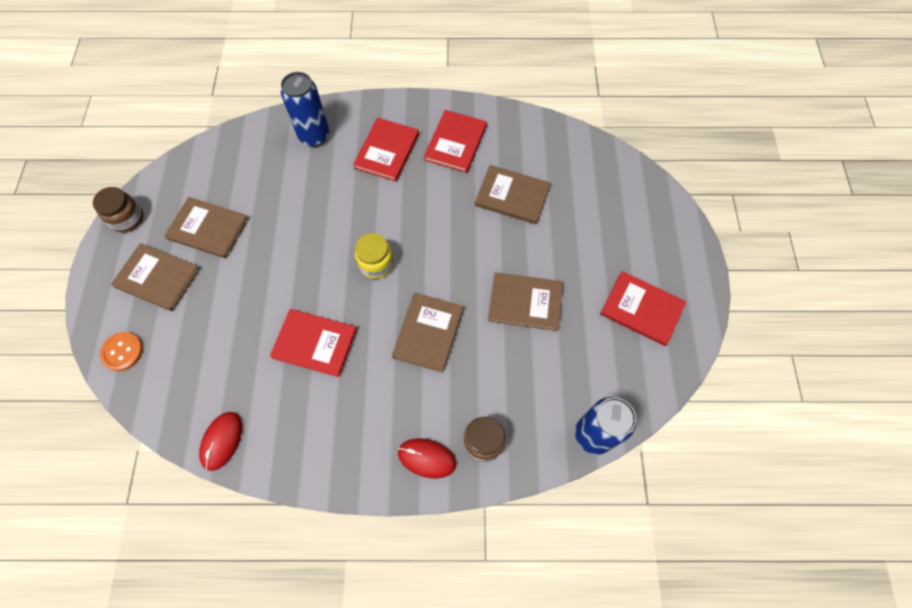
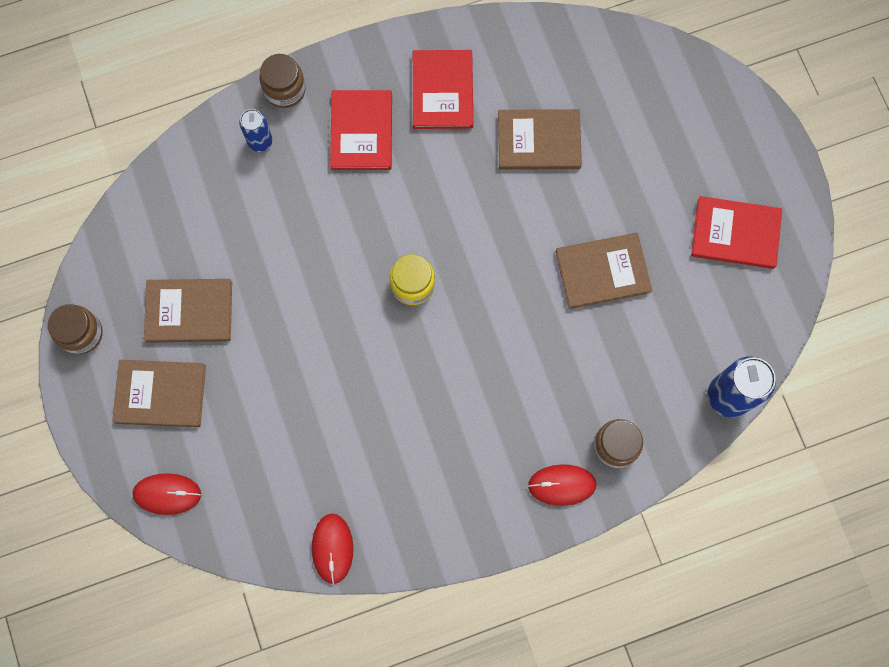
camera: 20 degrees left, 10 degrees up
(122, 352) = (167, 494): orange button -> red mouse
(314, 136) = (260, 141): blue can -> blue can, size x0.59
(315, 343) = (384, 404): red book -> none
(347, 110) = (285, 90): none -> brown jar
(428, 333) = (507, 346): brown book -> none

